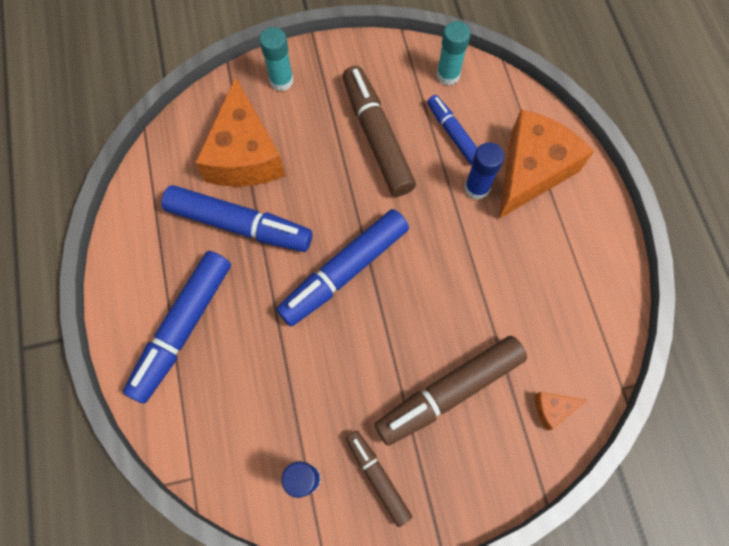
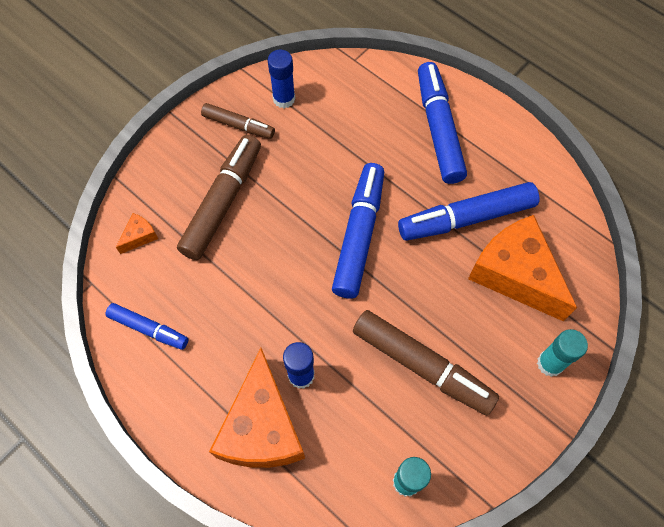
camera: 145 degrees right, 5 degrees down
(453, 133) = (357, 417): blue marker -> blue marker (149, 329)

